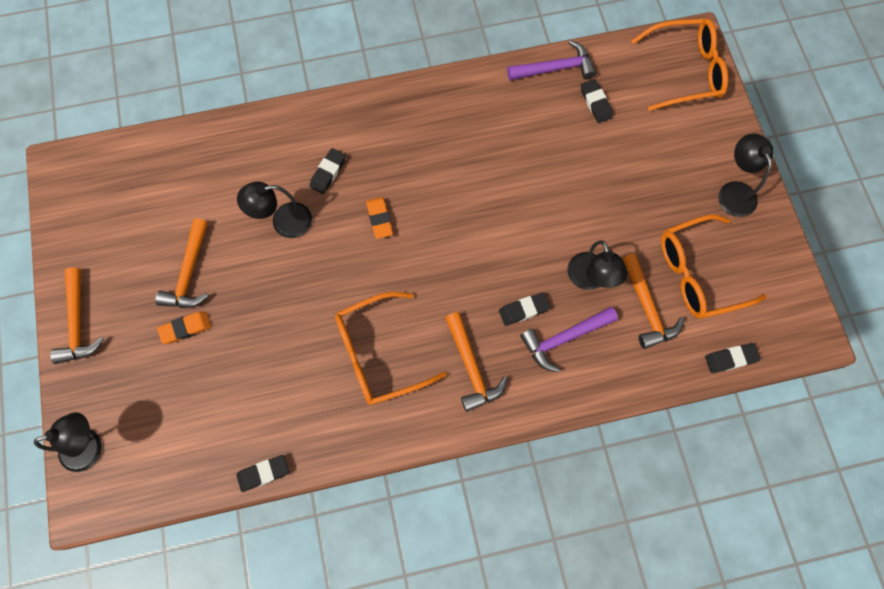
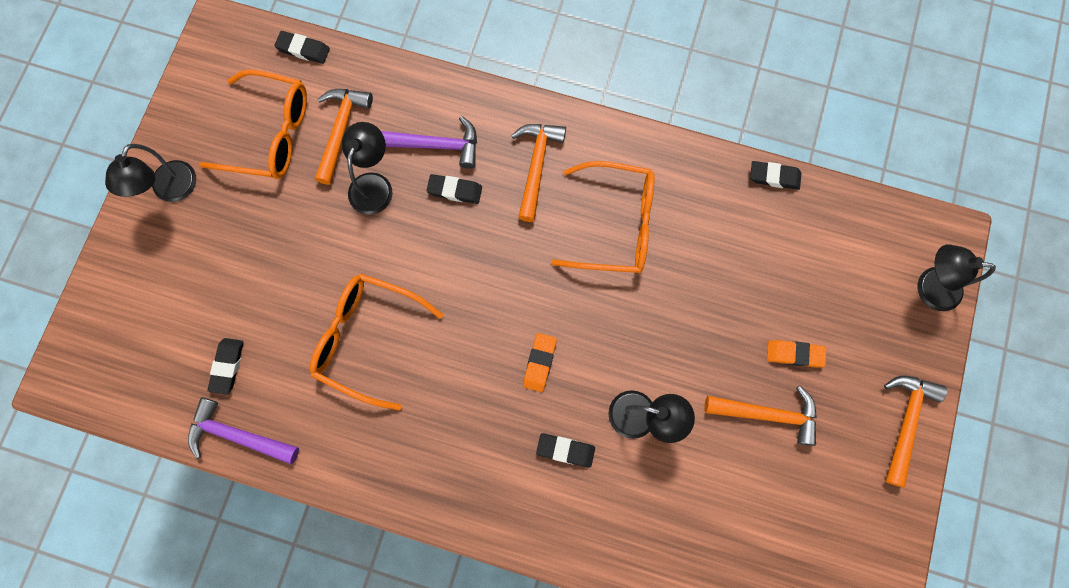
camera: 150 degrees left, 5 degrees up
(189, 273) = (767, 414): orange hammer -> orange hammer turned 60 degrees clockwise
(328, 172) = (565, 450): black eraser -> black eraser turned 45 degrees clockwise
(684, 71) = (105, 348): orange glasses -> orange glasses (368, 339)

